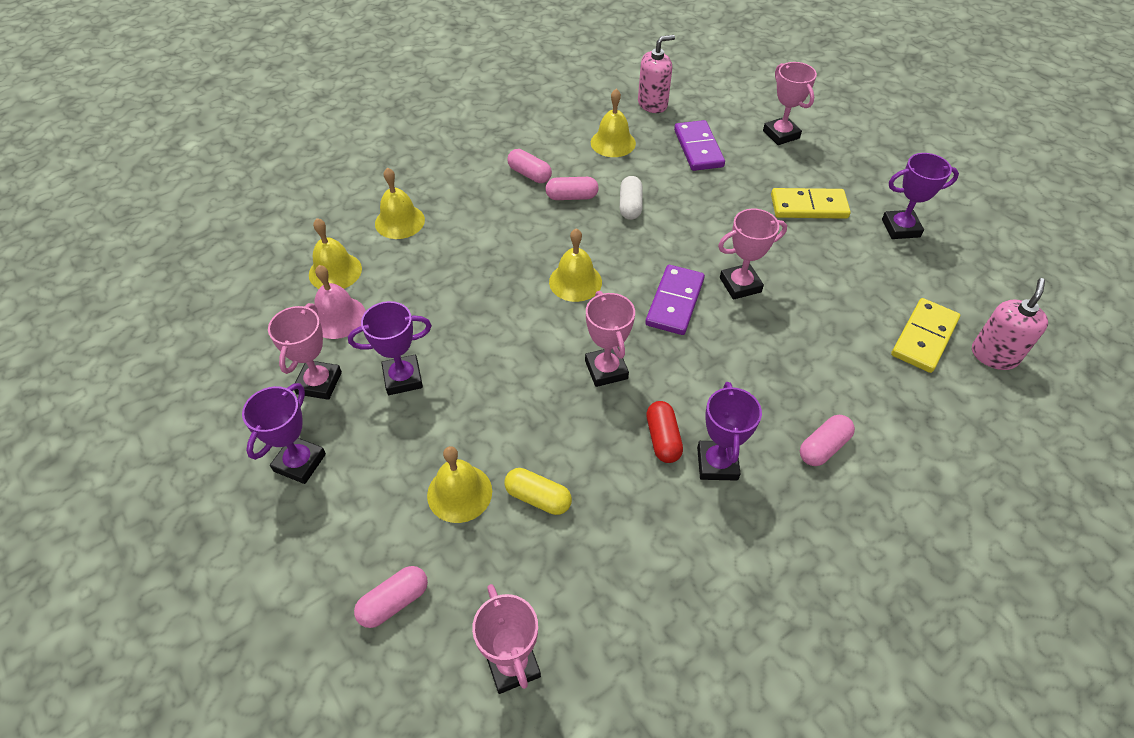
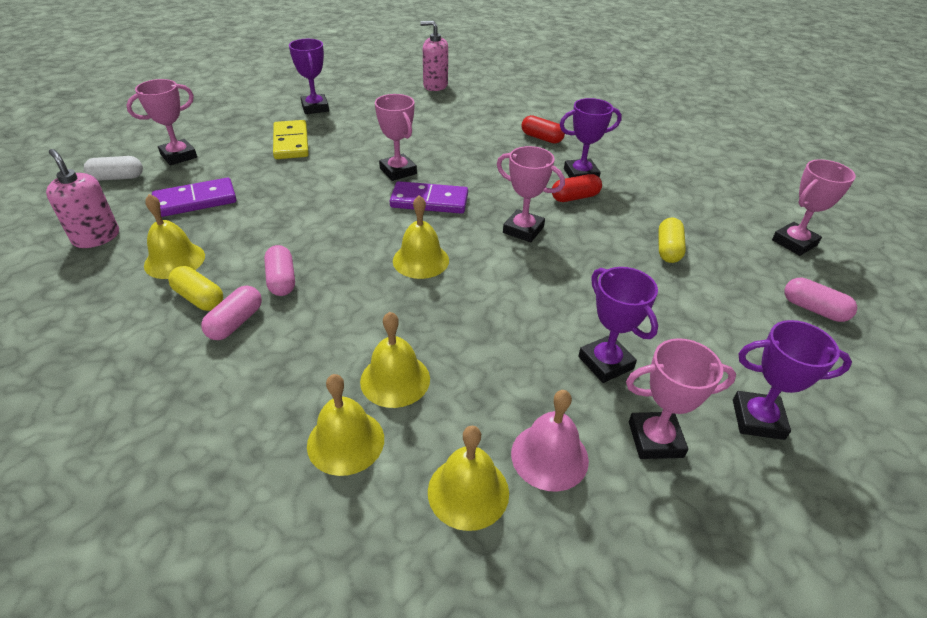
camera: 105 degrees left, 10 degrees down
(459, 493) = (697, 293): yellow bell -> yellow bell (395, 379)
(562, 157) = (199, 298): none -> yellow capsule
(606, 370) = (523, 230): pink trophy -> pink trophy turned 60 degrees clockwise
(630, 206) = (296, 237): white capsule -> white capsule (117, 178)
(823, 447) = (541, 138): pink capsule -> red capsule
(923, 337) = (428, 104): yellow domino -> none

